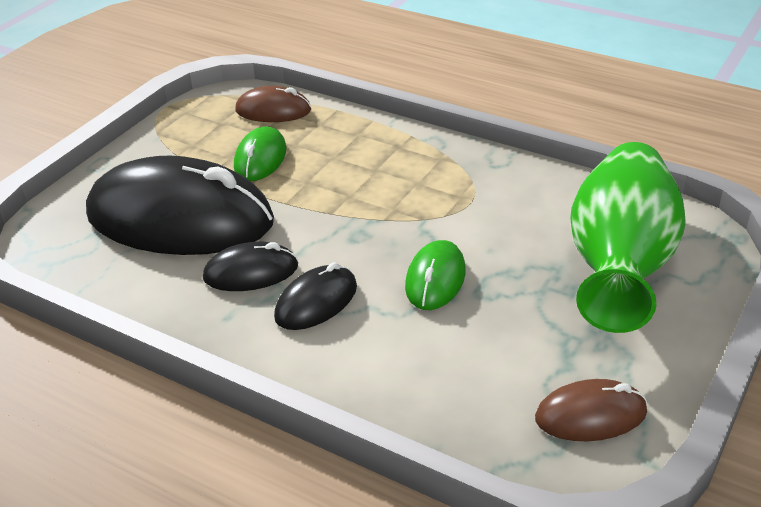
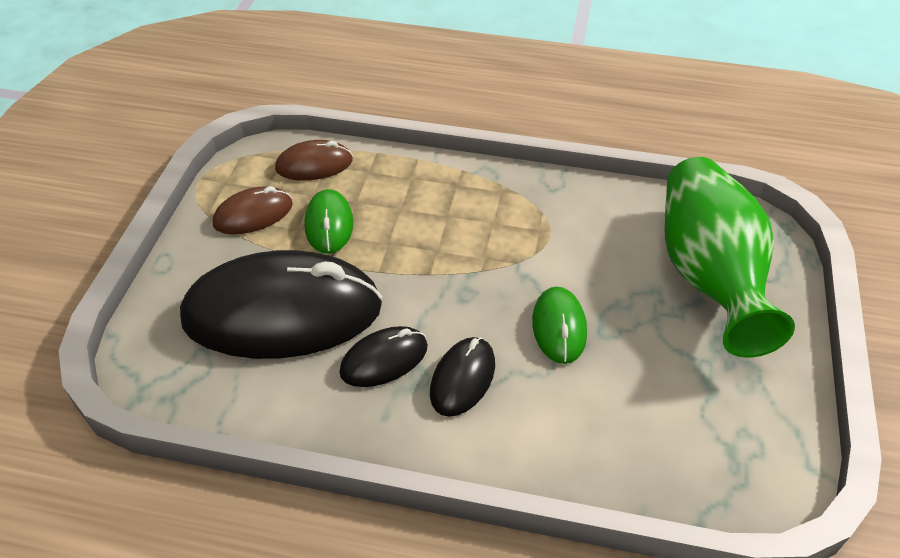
camera: 20 degrees left, 10 degrees up
(590, 415) = (754, 438): brown mouse -> brown mouse (253, 214)

